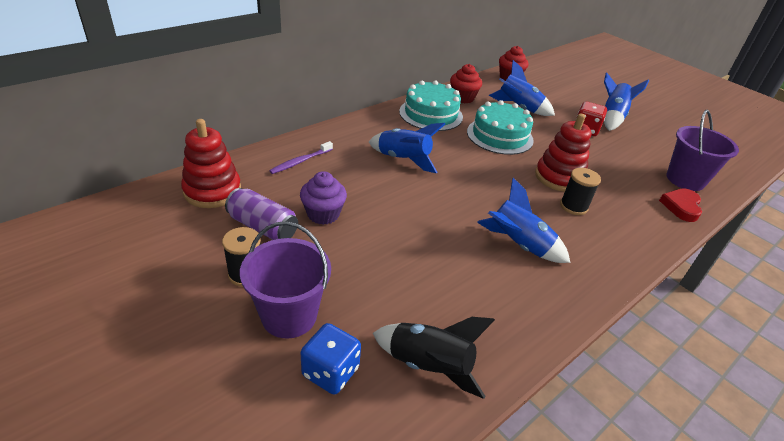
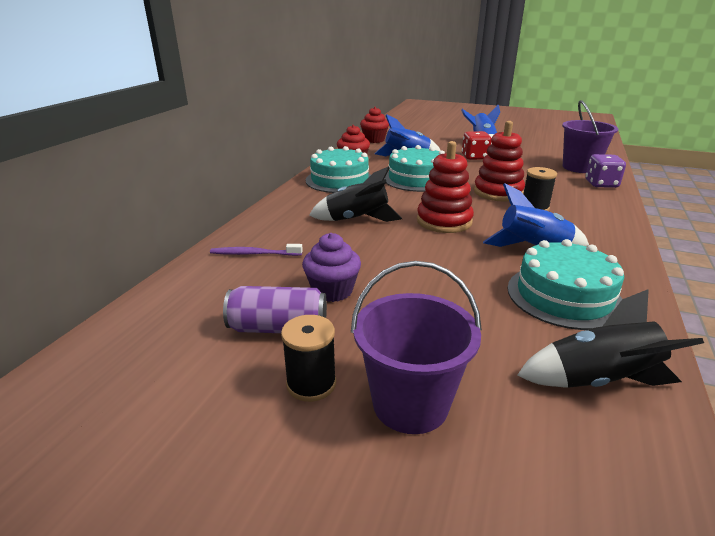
camera: 25 degrees left, 10 degrees down
(212, 191) = (176, 316): red stacking toy -> red stacking toy (444, 221)
(300, 161) = (254, 254): purple toothbrush -> purple toothbrush turned 75 degrees clockwise
(330, 372) = (521, 438): blue dice -> none
(403, 160) = (357, 220): blue rocket -> black rocket
(489, 295) = (564, 296): none -> turquoise cake
(681, 207) = (601, 184): red heart -> purple dice

